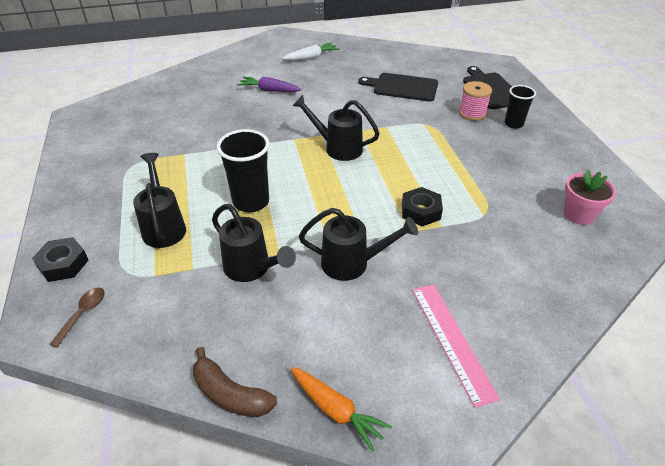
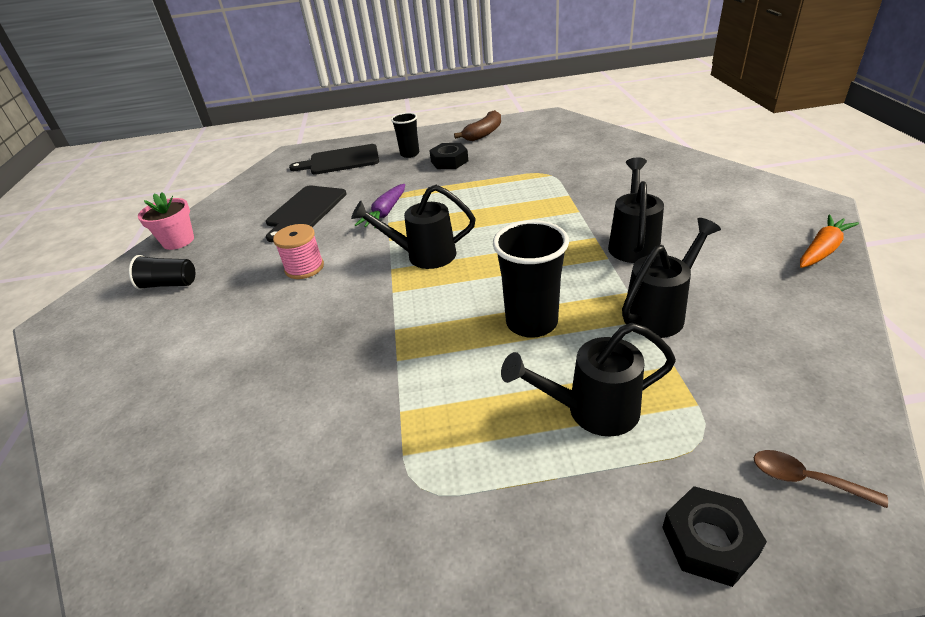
camera: 80 degrees left, 5 degrees down
(230, 394) = (847, 314): brown banana -> brown banana (483, 133)
(269, 90) = (244, 324): purple carrot -> purple carrot (385, 213)
(311, 57) = (169, 284): white carrot -> black cup
(338, 148) = (424, 255): black watering can -> black watering can turned 60 degrees clockwise
(420, 211) = (547, 205): black nut -> black nut (449, 161)
(452, 340) = (713, 195): pink ruler -> none
(472, 113) = (382, 172): pink spool -> pink spool (304, 268)
(579, 214) = (548, 138): pink flower pot -> pink flower pot (178, 241)

